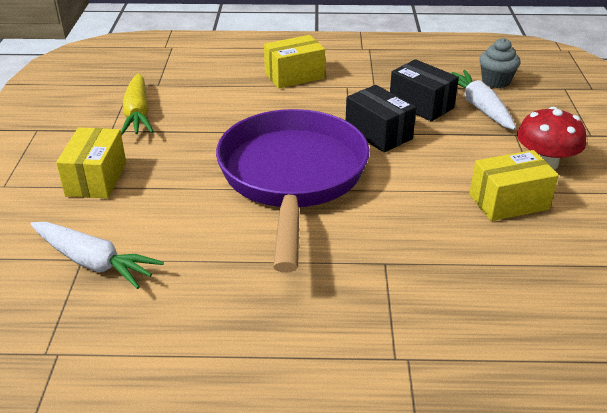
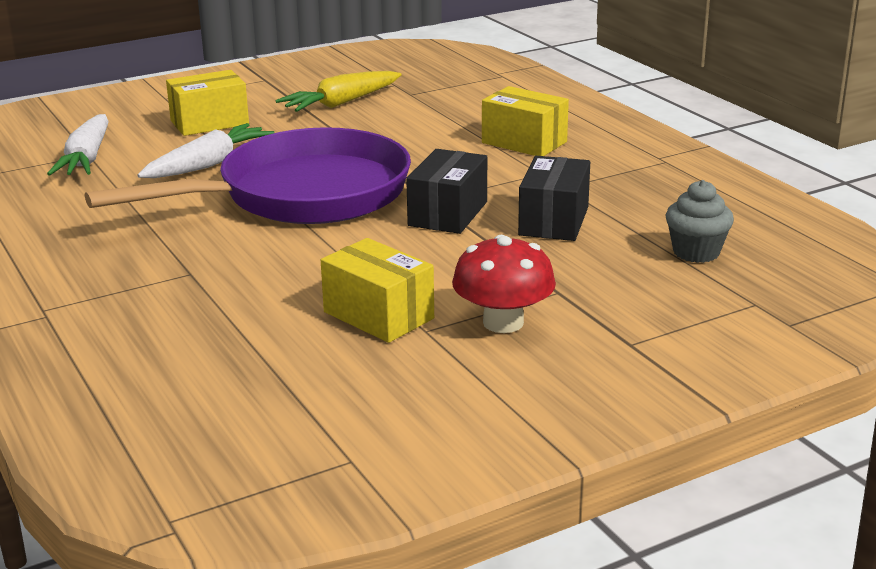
camera: 60 degrees right, 10 degrees down
(479, 107) = (600, 256): white carrot -> white carrot (208, 165)

